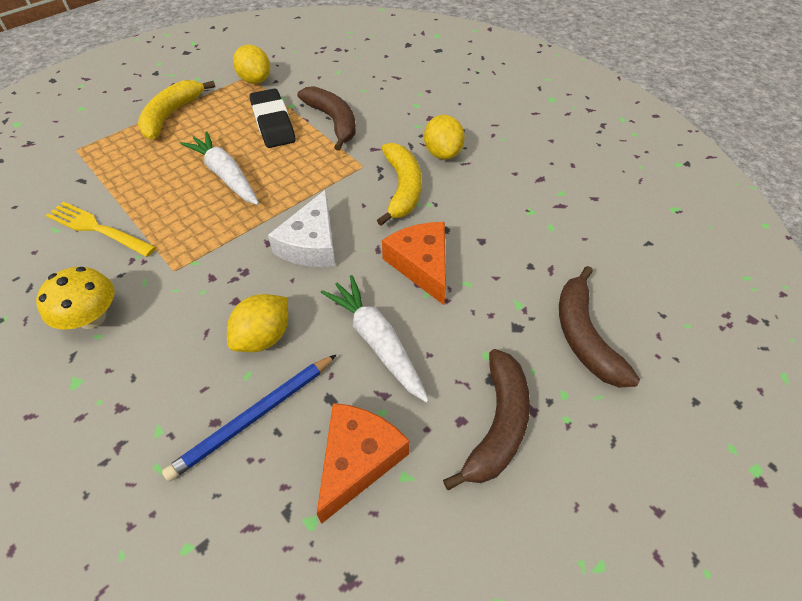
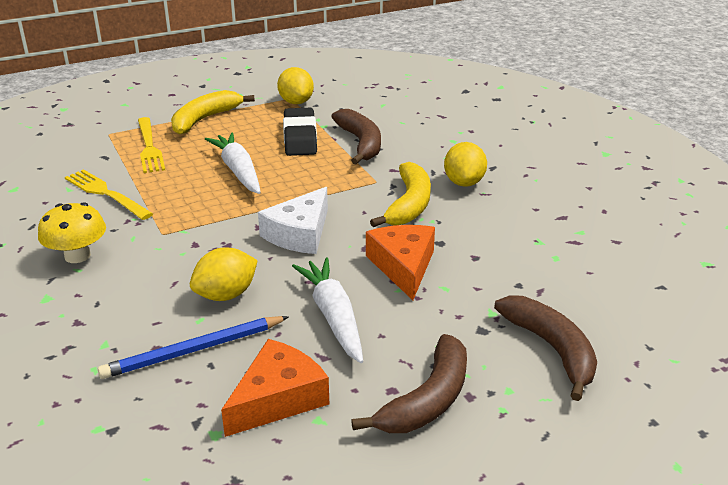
camera: 15 degrees right, 20 degrees down
(125, 160) = (149, 147): none -> yellow fork
(584, 336) = (552, 349): brown banana -> brown banana turned 150 degrees clockwise

